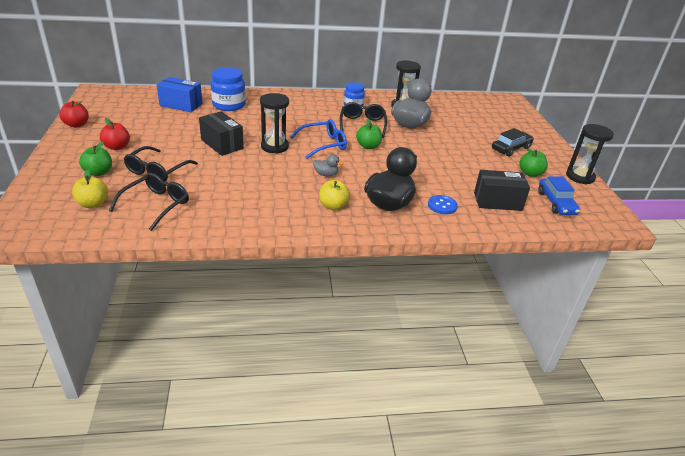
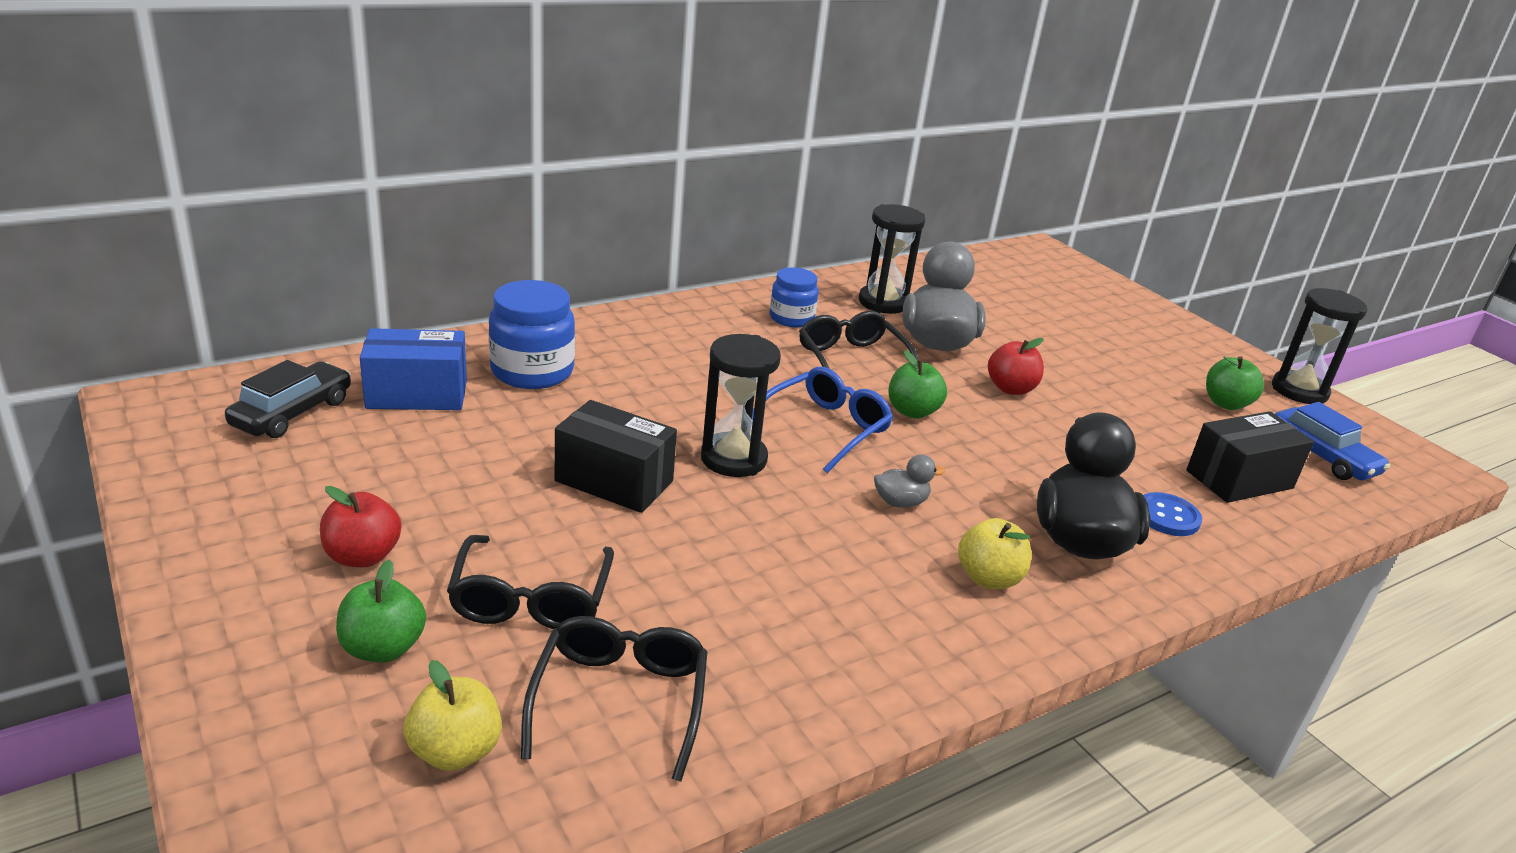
camera: 25 degrees left, 5 degrees down
(77, 125) = (187, 516): red apple -> red apple (1010, 389)
(511, 148) = (1146, 357): black car -> black car (292, 413)

